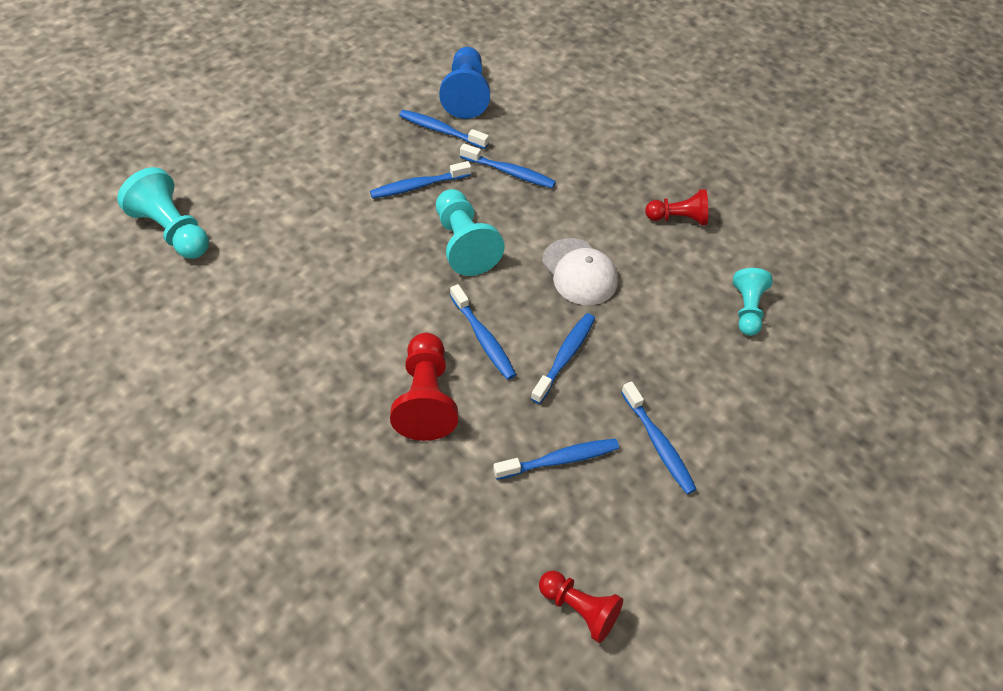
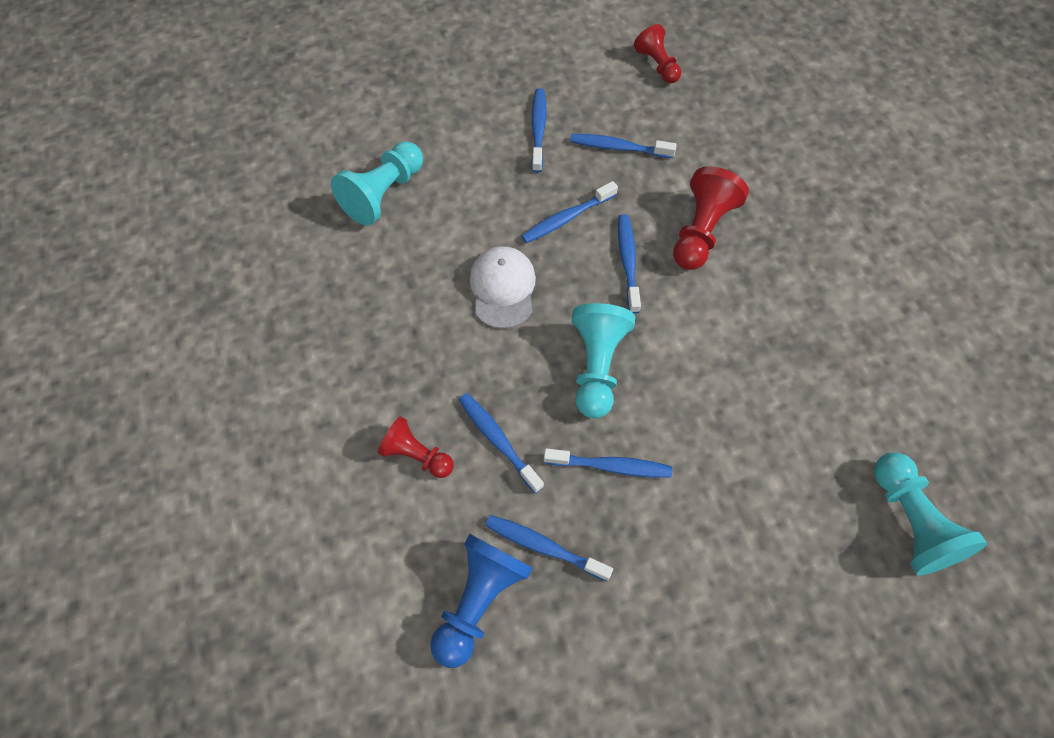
camera: 150 degrees left, 10 degrees up
(440, 130) = (543, 546): blue toothbrush -> blue toothbrush turned 150 degrees clockwise
(678, 218) = (365, 304): red pawn -> red pawn (417, 455)
(747, 309) = (383, 194): turquoise pawn -> turquoise pawn, size x1.54

